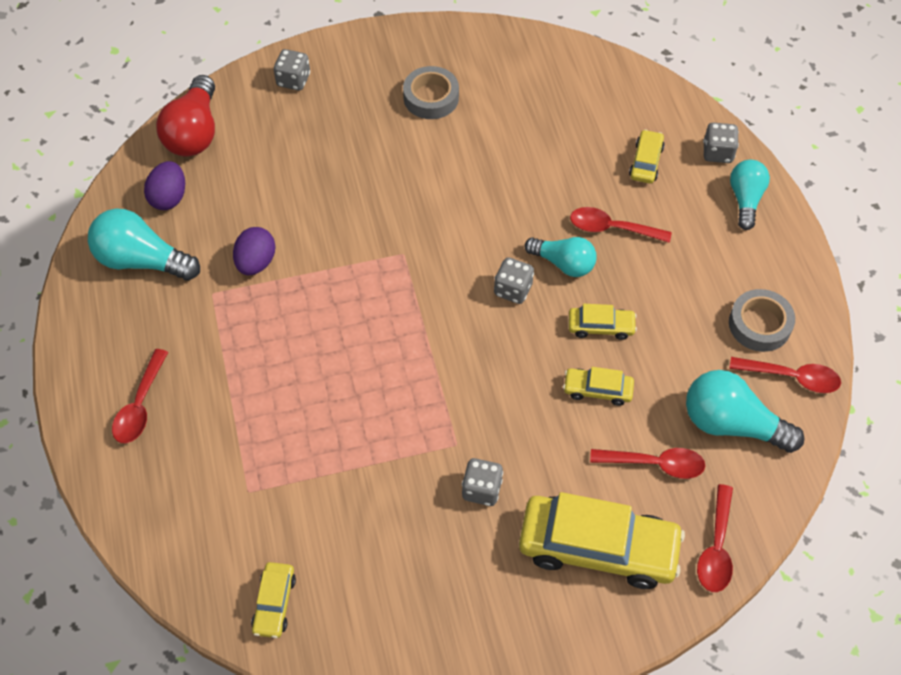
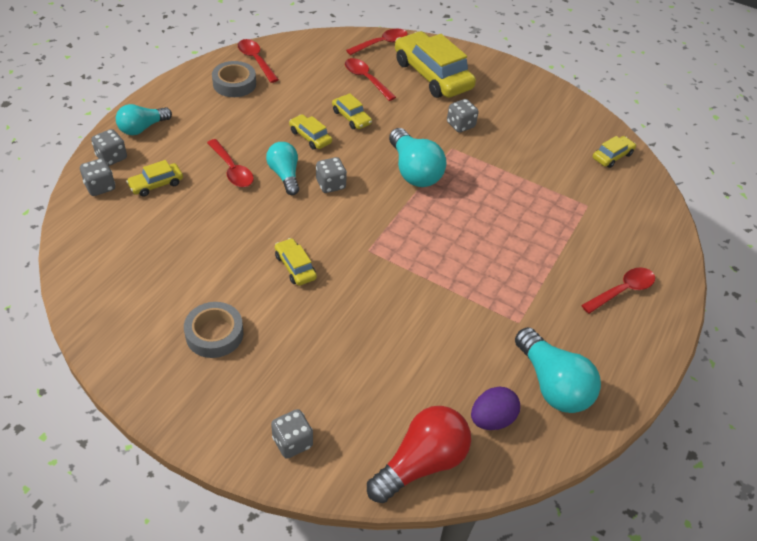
camera: 140 degrees left, 10 degrees down
(256, 262) = (470, 318): purple egg -> none
(441, 189) = (295, 267): none -> yellow car
(680, 123) = (100, 187): none -> grey dice
(732, 424) = (310, 66): turquoise light bulb -> turquoise light bulb (414, 171)

